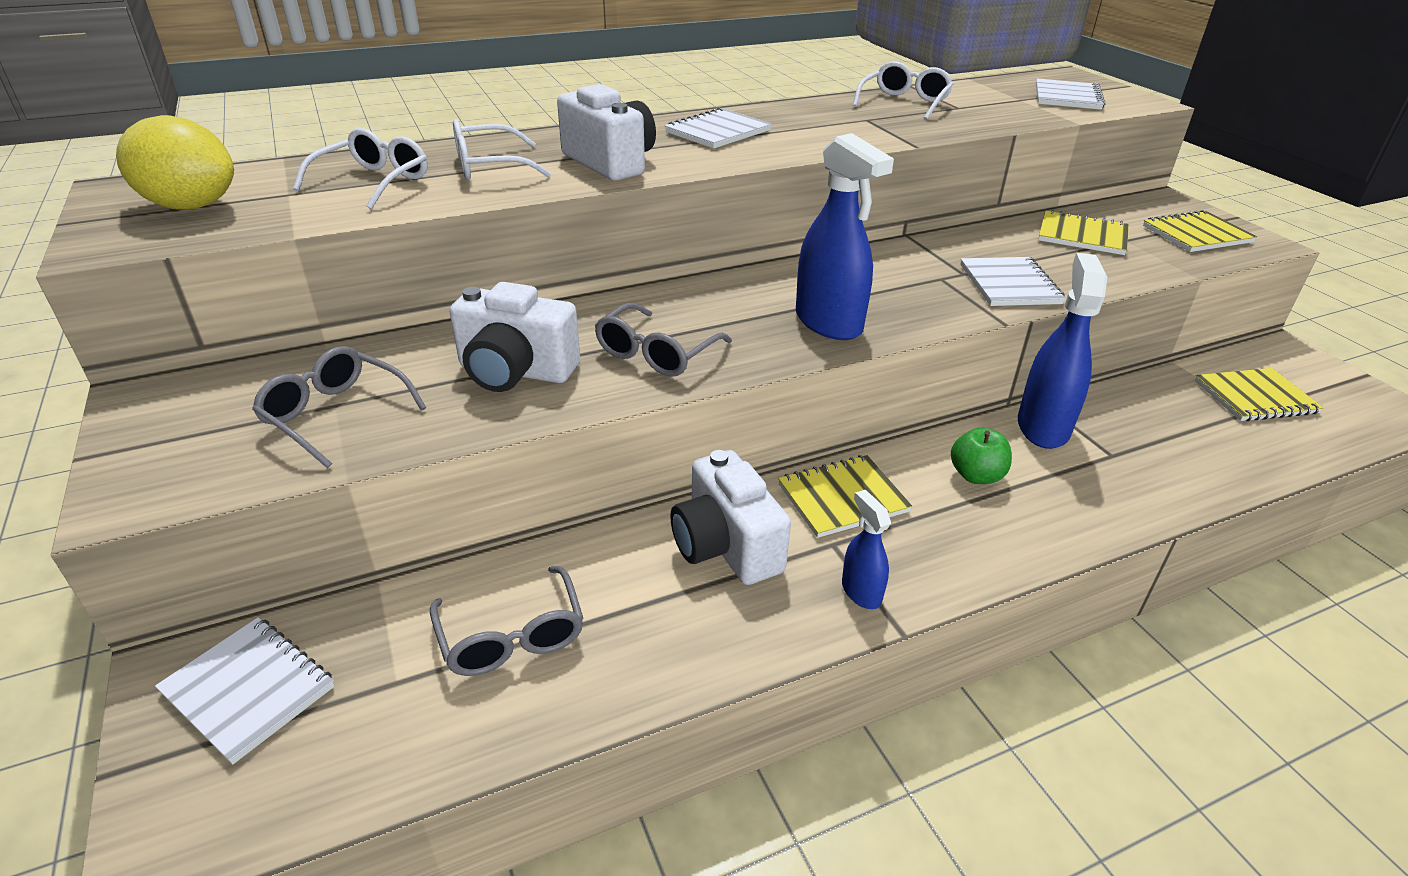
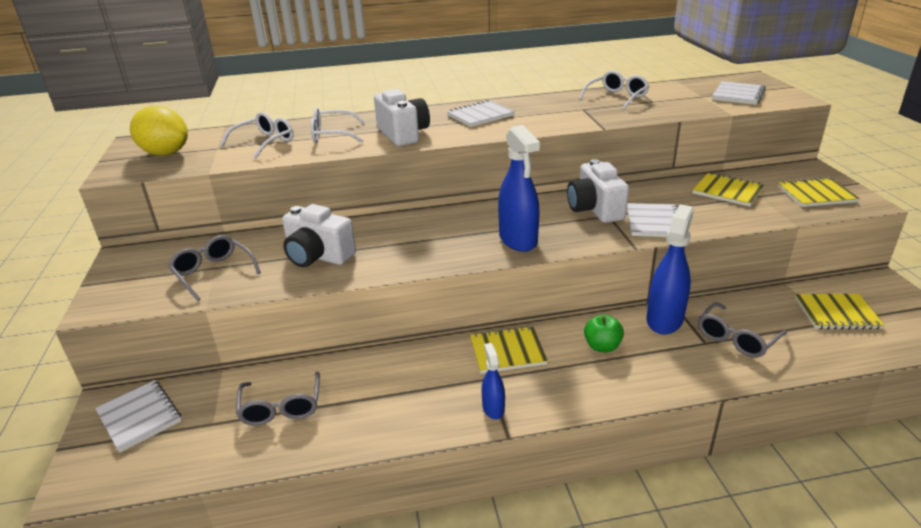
camera: 15 degrees right, 5 degrees down
(656, 353) = (403, 251): grey glasses -> grey glasses (736, 338)
(726, 546) = (423, 372): white camera -> white camera (595, 209)

